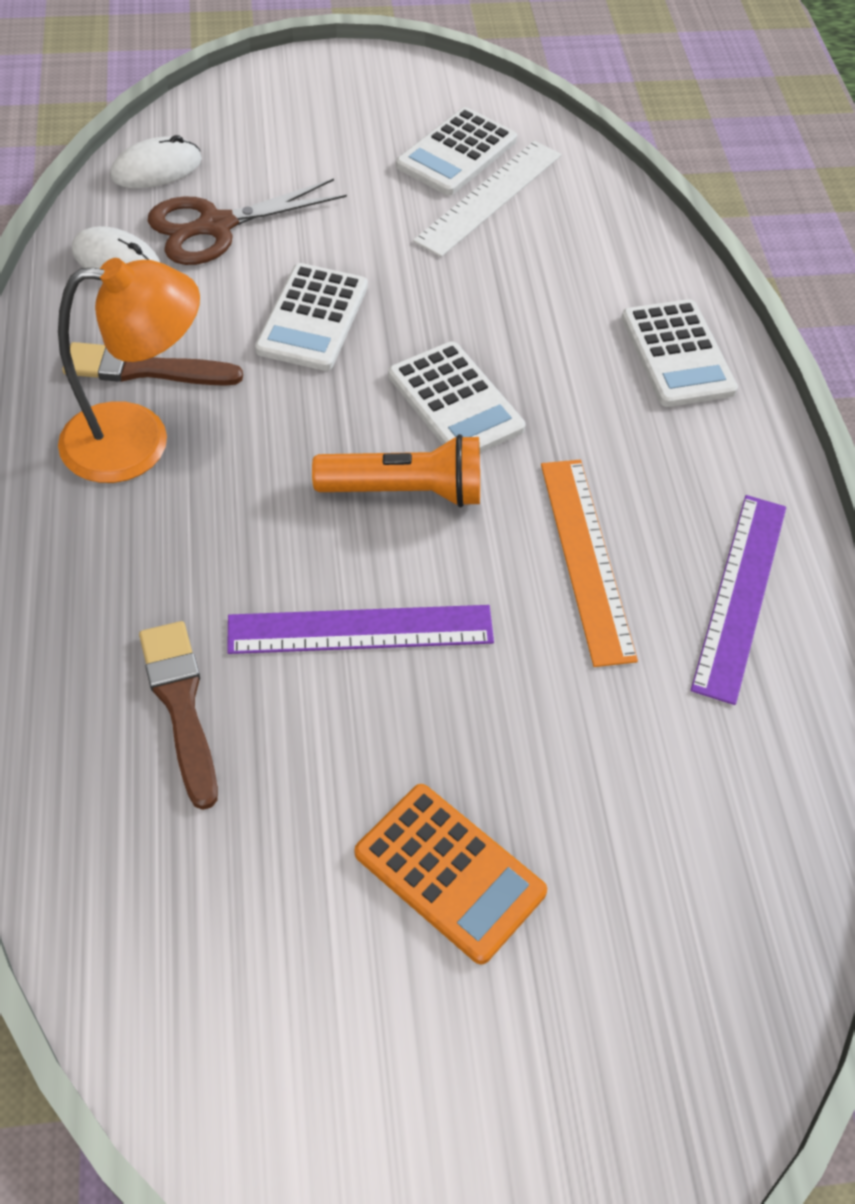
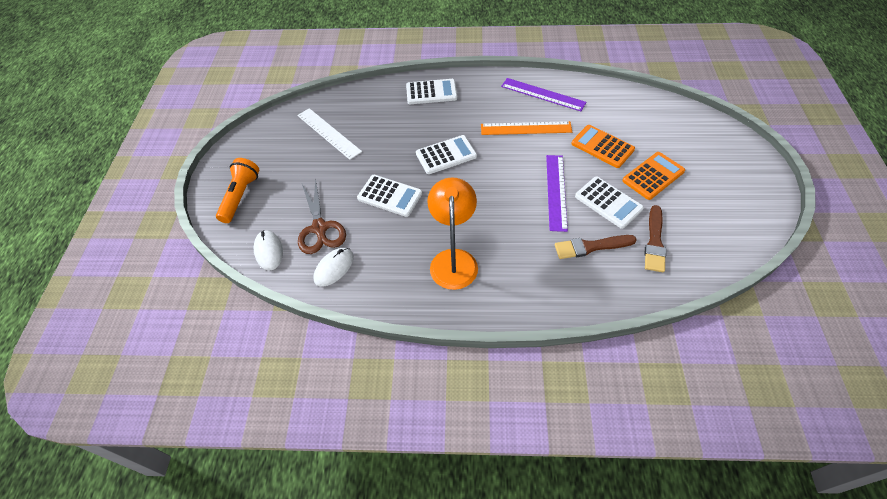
camera: 75 degrees left, 0 degrees up
(144, 369) = (410, 257): brown brush -> brown brush (654, 242)
(406, 491) = (490, 173): orange flashlight -> orange flashlight (240, 196)
(457, 153) = (296, 140): white calculator -> white calculator (608, 202)
(549, 742) = (602, 147): none -> orange calculator

